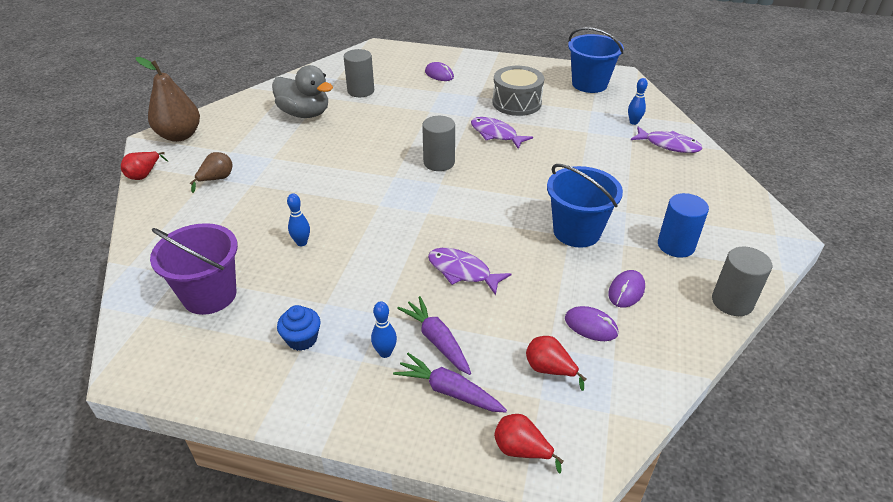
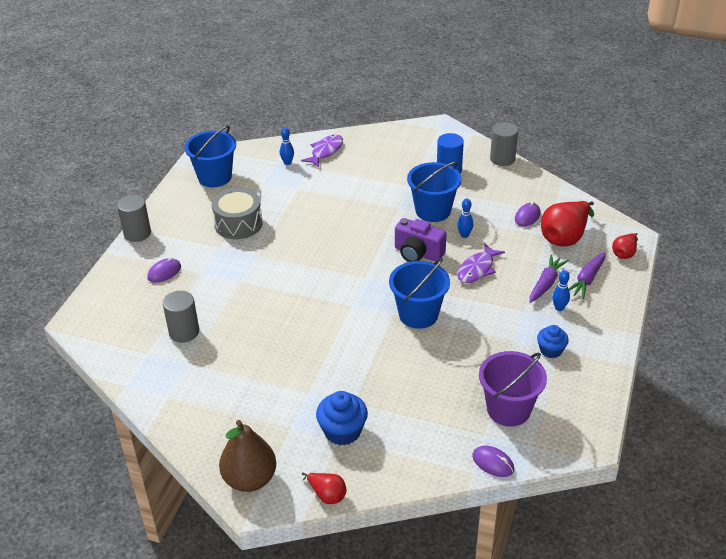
camera: 85 degrees left, 0 degrees up
(216, 179) = (342, 431): brown pear -> blue cupcake
(301, 243) = (443, 359): blue bowling pin -> blue bowling pin (464, 235)
(305, 114) = (224, 374): grey duck -> none
(377, 223) = (418, 314): none -> blue bucket
(437, 340) = (546, 283): purple carrot -> purple carrot turned 150 degrees clockwise
(439, 162) = (333, 277): grey cylinder -> grey cylinder (137, 233)
(487, 220) = (418, 253): none -> purple camera
(496, 134) = (292, 240): purple fish -> none
(549, 369) = (565, 237): red pear -> red pear, size x1.88
(626, 291) = (494, 198): purple mouse -> purple mouse (493, 463)

